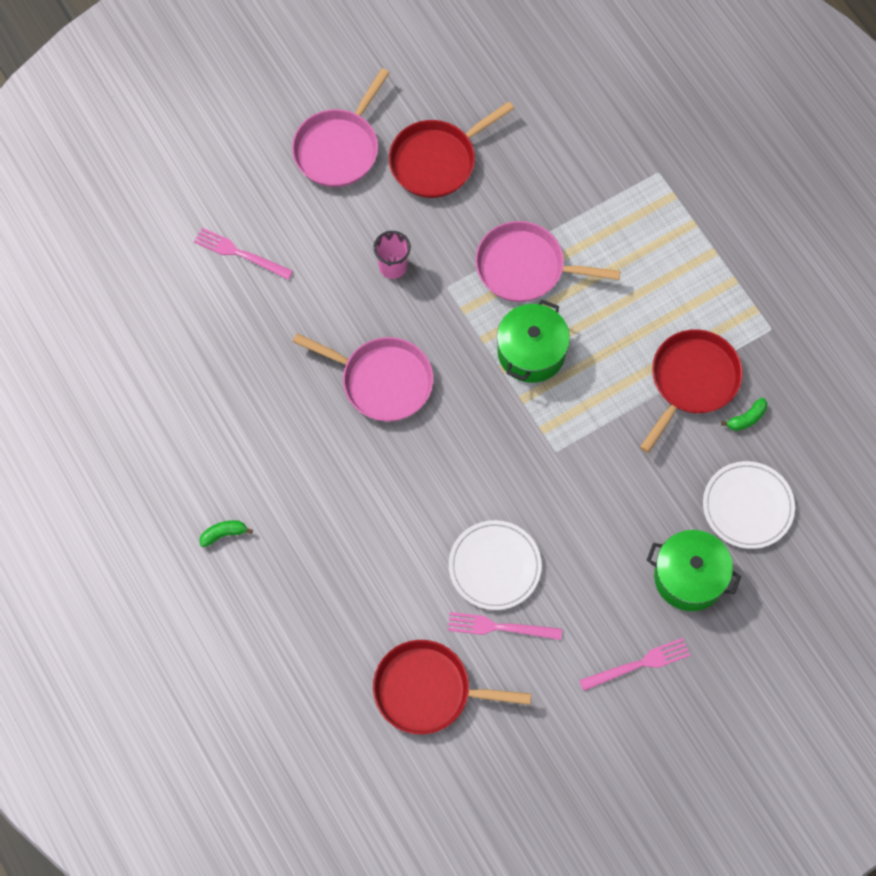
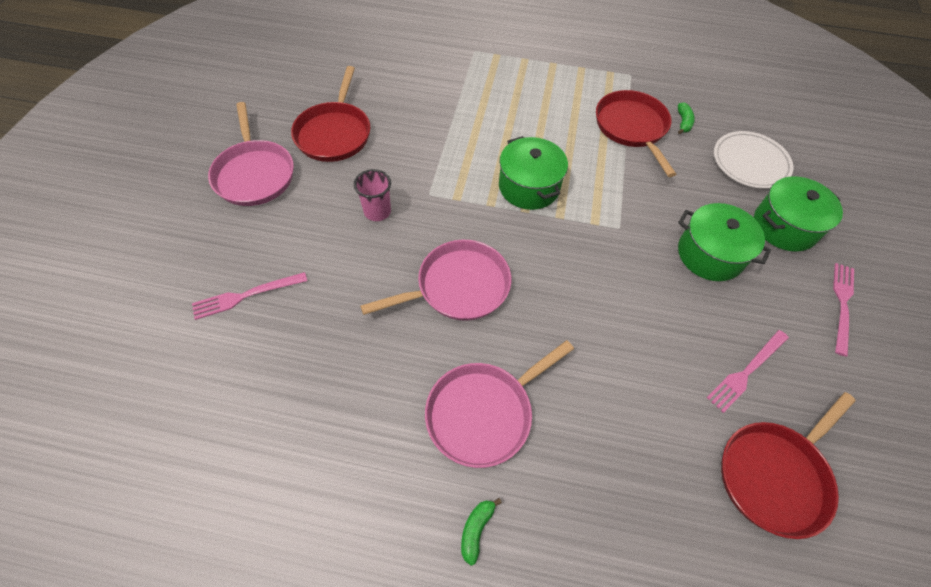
camera: 50 degrees left, 10 degrees down
(494, 566) = (686, 334): white plate -> none
(525, 267) = (463, 146): pink pan -> pink pan (483, 413)
(595, 537) = (710, 254): none -> green pot

